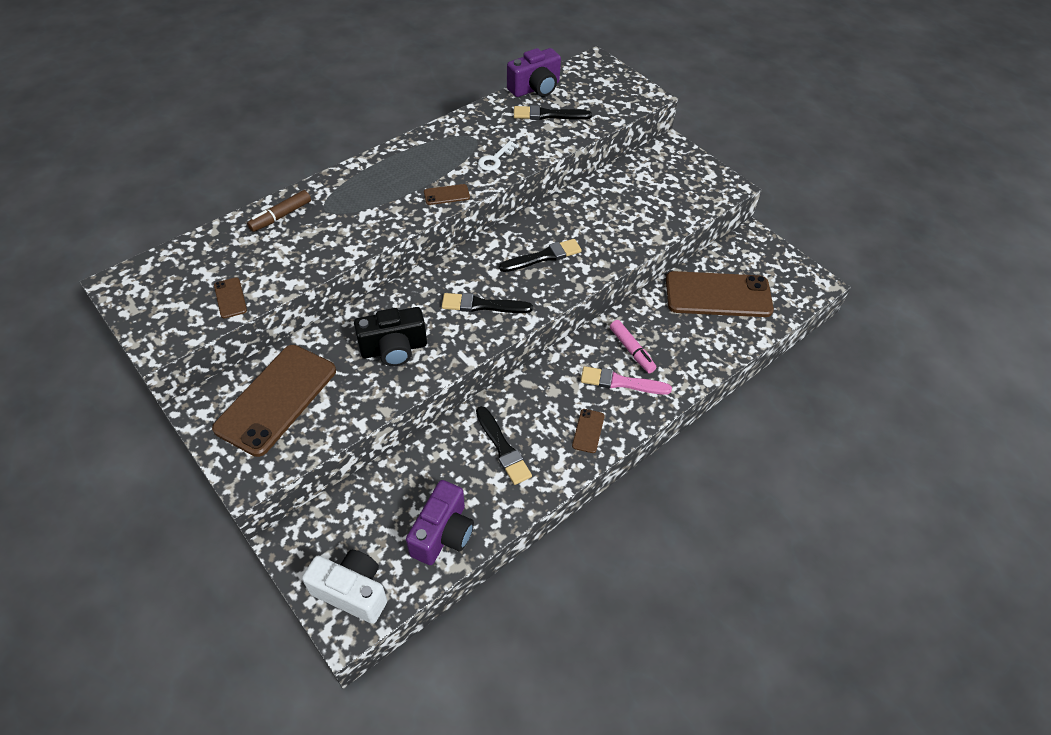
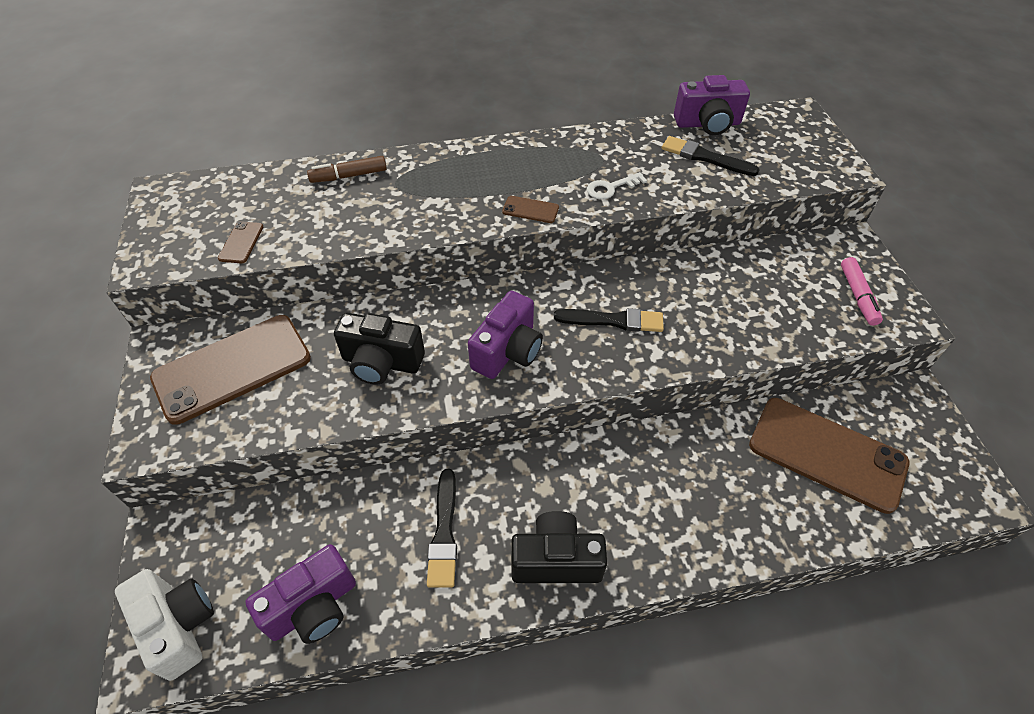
camera: 30 degrees right, 0 degrees up
(482, 305) = (508, 351): black brush -> purple camera
(588, 431) = (556, 560): brown phone -> black camera
(621, 382) = (633, 515): pink brush -> none
(631, 350) = (670, 479): pink marker -> pink marker (857, 296)

